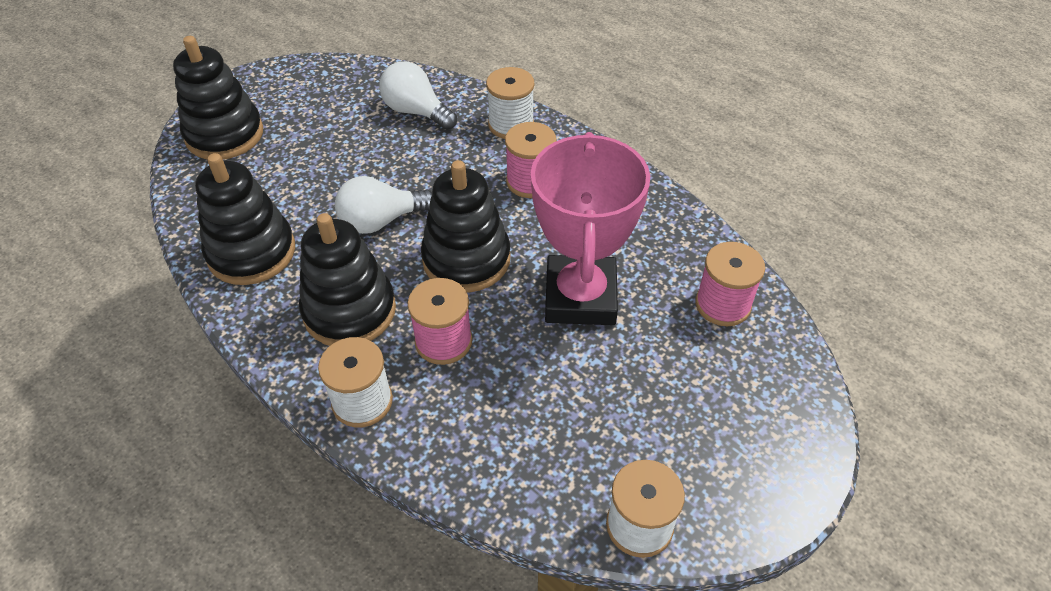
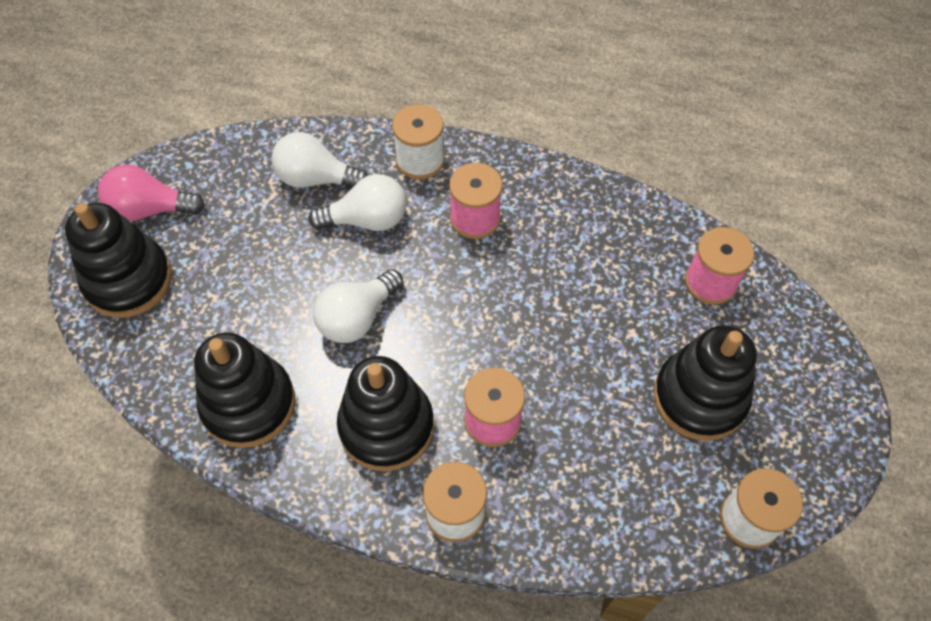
camera: 25 degrees left, 10 degrees up
(275, 93) = (150, 209): none -> pink light bulb
(437, 153) = (367, 220): none -> white light bulb
(466, 259) = (463, 326): black stacking toy -> black stacking toy (699, 397)
(580, 297) = (587, 324): pink trophy -> none

